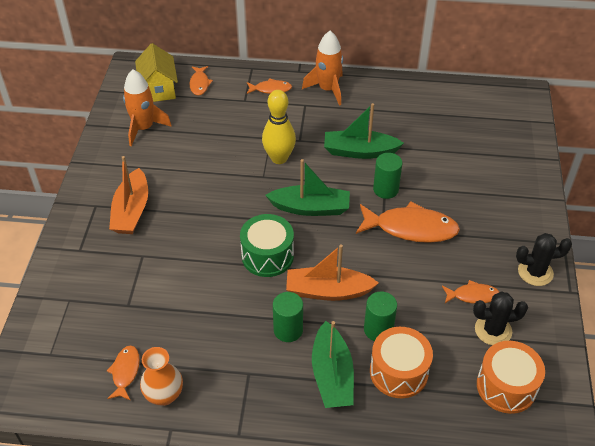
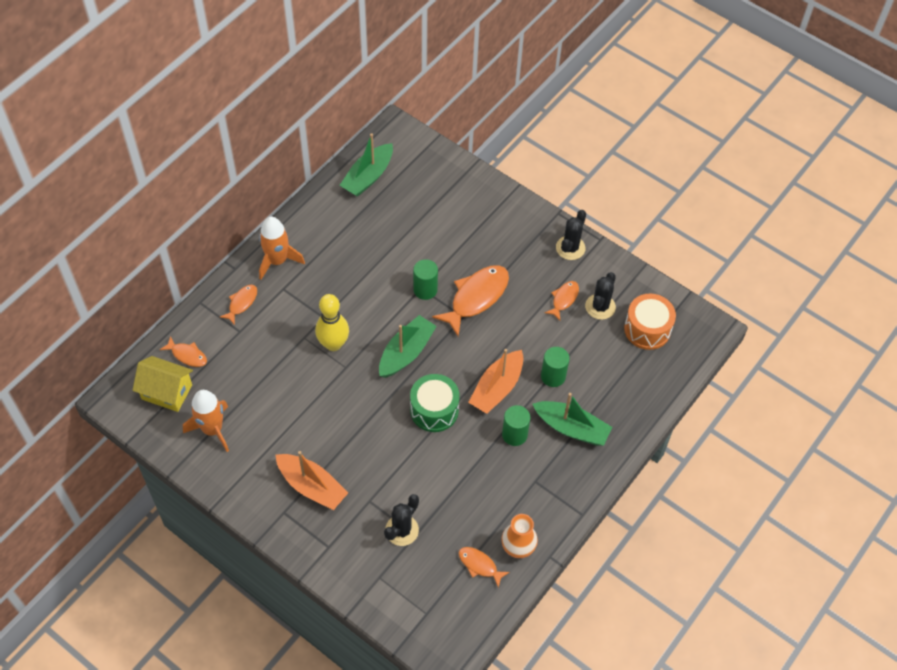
camera: 60 degrees left, 10 degrees up
(127, 293) = (402, 530): none -> black cactus
(359, 151) = (370, 282): green boat -> green boat (368, 177)
(398, 372) = (595, 385): orange drum -> none

